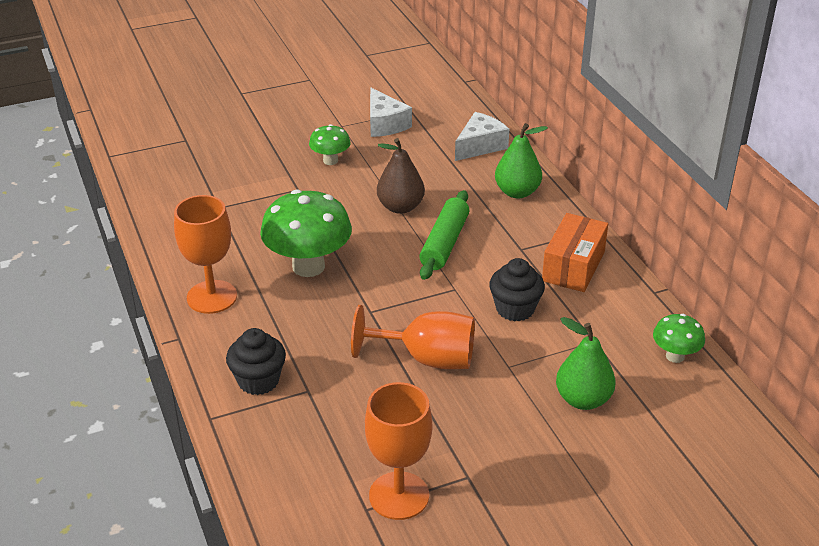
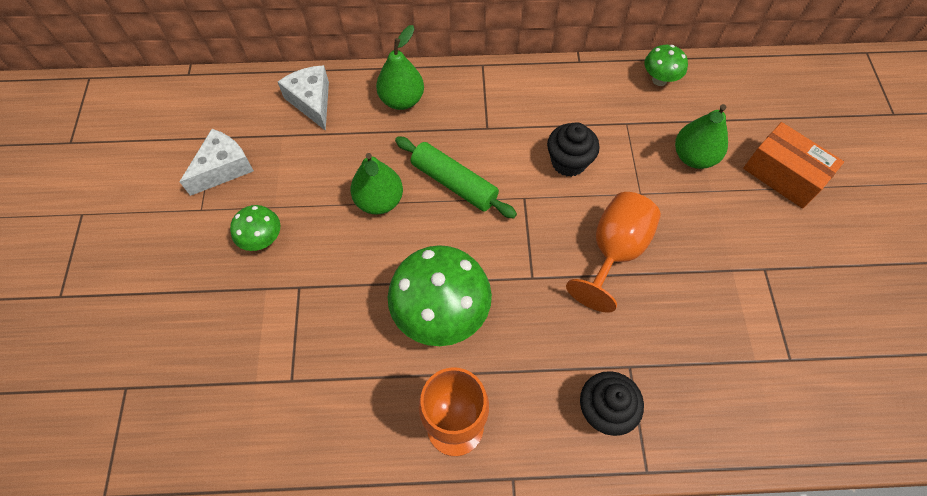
camera: 70 degrees left, 25 degrees up
(385, 124) = (223, 168): white cheese -> white cheese turned 45 degrees counterclockwise
(399, 496) = (779, 328): orange goblet -> none
(400, 207) = (379, 201): brown pear -> green pear
(573, 266) = (527, 100): orange box -> orange box (783, 175)

